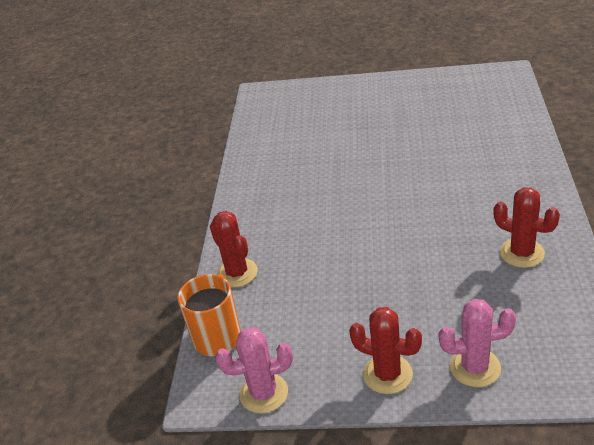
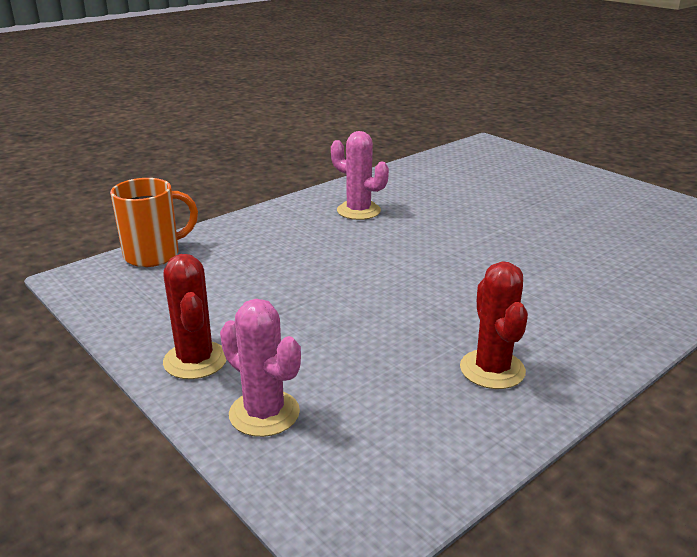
camera: 40 degrees right, 10 degrees down
(237, 273) = (242, 230): red cactus -> none
(263, 393) = (105, 304): pink cactus -> pink cactus (358, 211)

